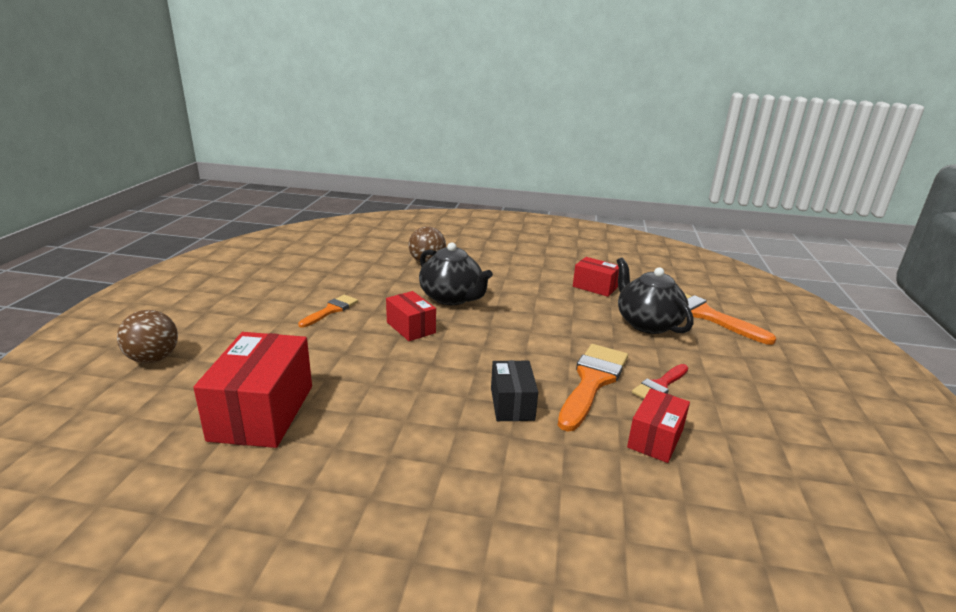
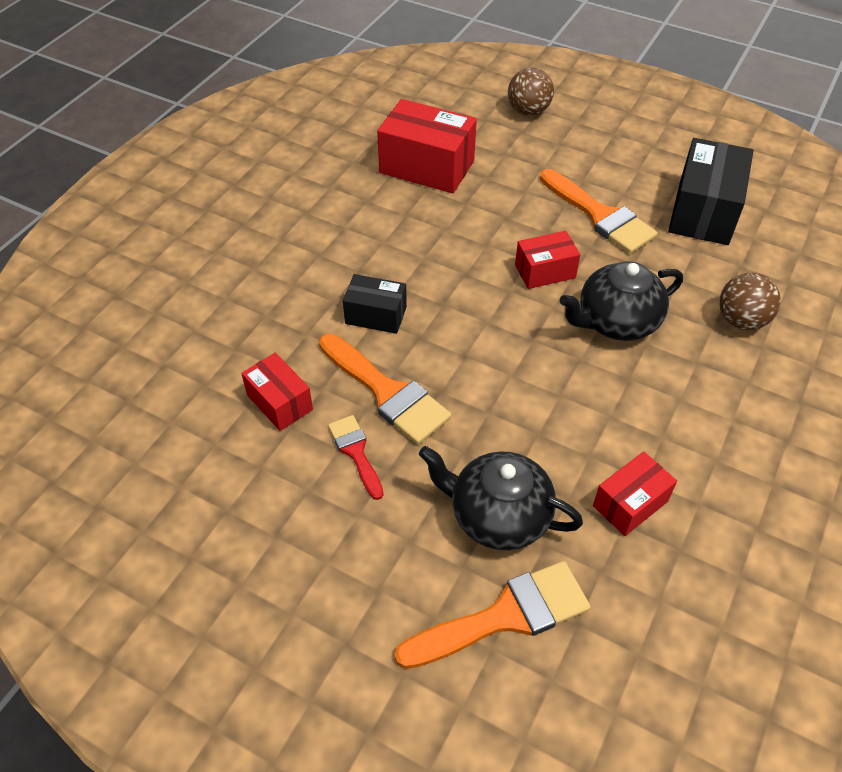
camera: 110 degrees right, 25 degrees up
(317, 274) = (703, 212): none -> black box
(331, 310) = (600, 216): orange brush -> orange brush, size x1.74
(647, 323) = (498, 516): black teapot -> black teapot turned 150 degrees counterclockwise

